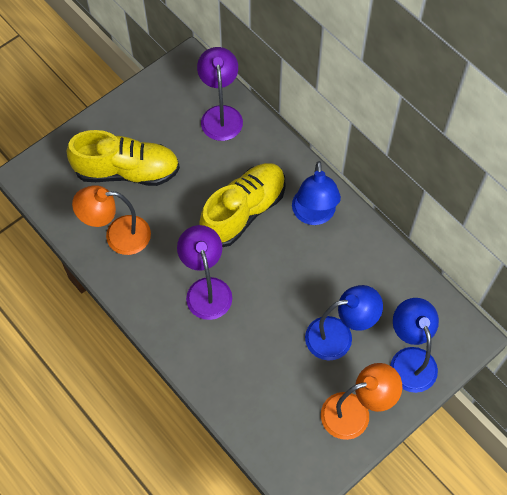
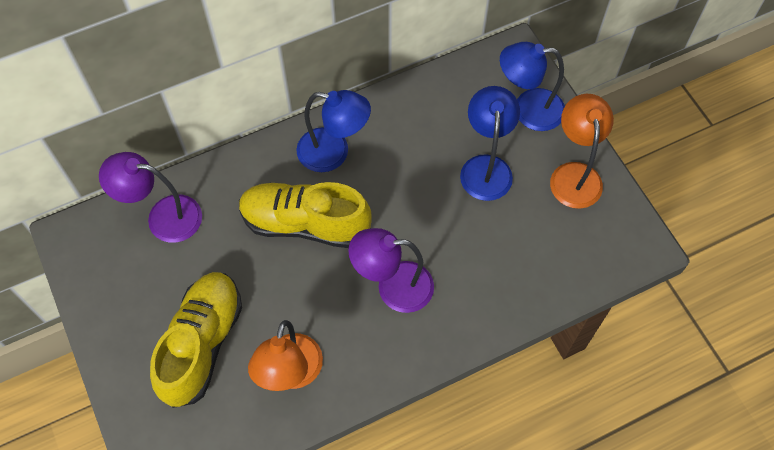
camera: 75 degrees left, 0 degrees up
(243, 211) = (305, 223): yellow shoe -> yellow shoe turned 45 degrees counterclockwise

